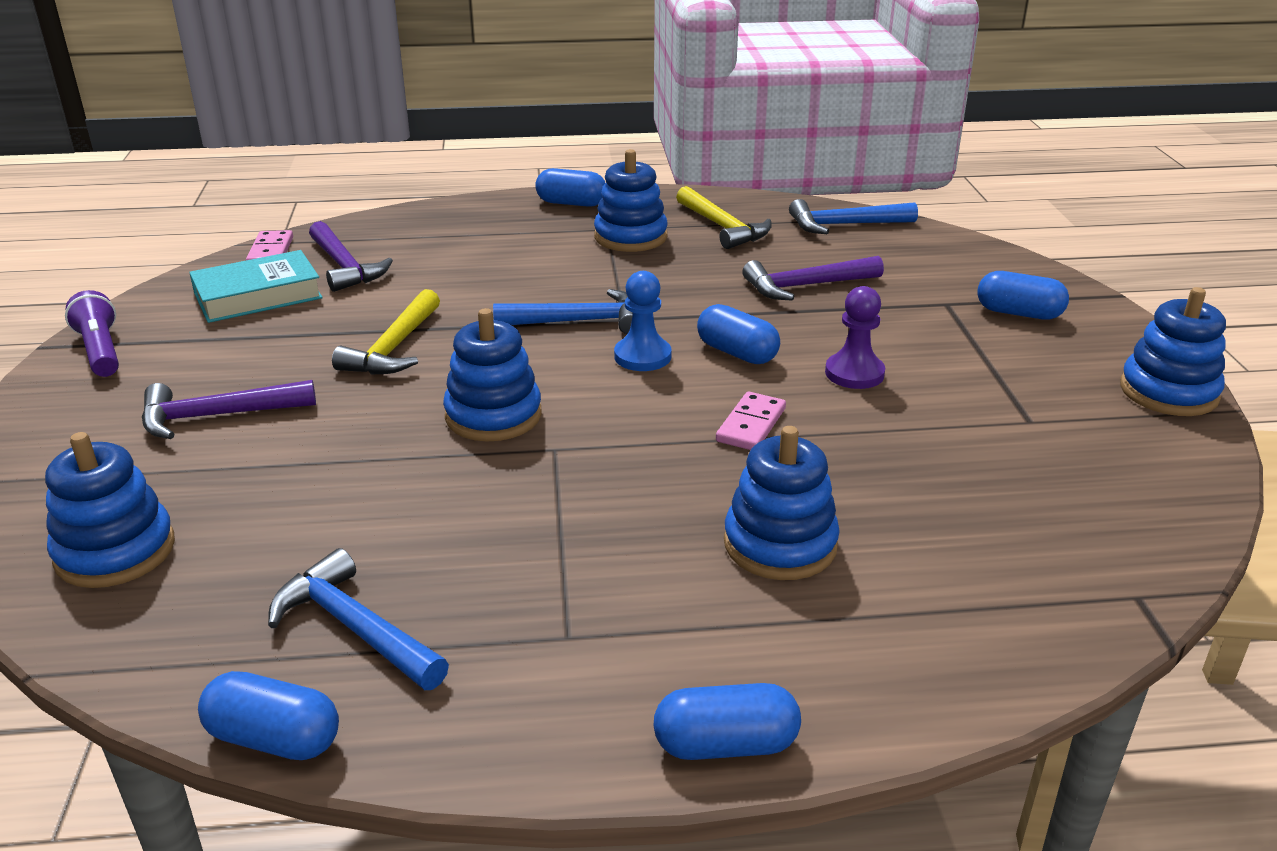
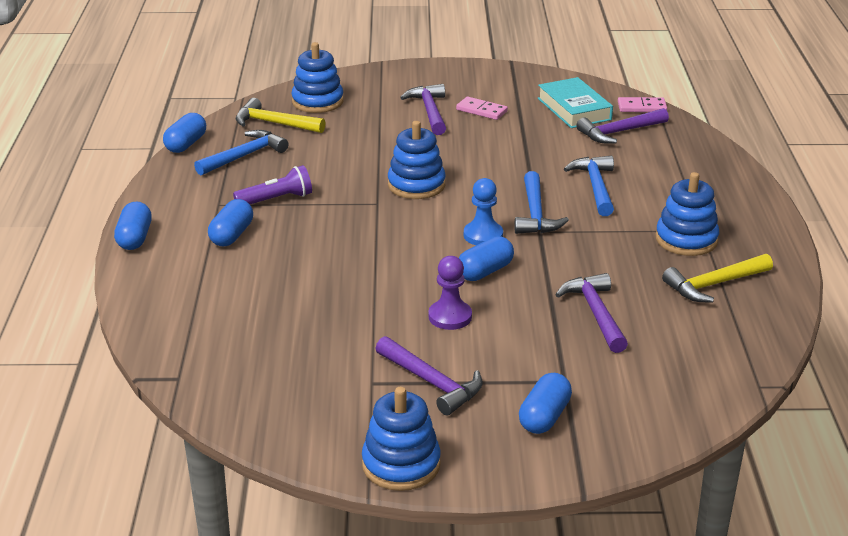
camera: 95 degrees right, 0 degrees up
(101, 351) = (504, 75): purple flashlight -> purple flashlight (276, 200)
(394, 348) = (501, 153): yellow hammer -> yellow hammer (274, 123)
(571, 203) = (754, 215): blue capsule -> blue capsule (232, 235)
(751, 425) = (389, 268): pink domino -> pink domino (481, 110)
(780, 544) = (266, 266): blue stacking toy -> none
(844, 225) = (731, 351): blue hammer -> blue hammer (595, 186)
(1002, 379) = (432, 383): none -> purple hammer

